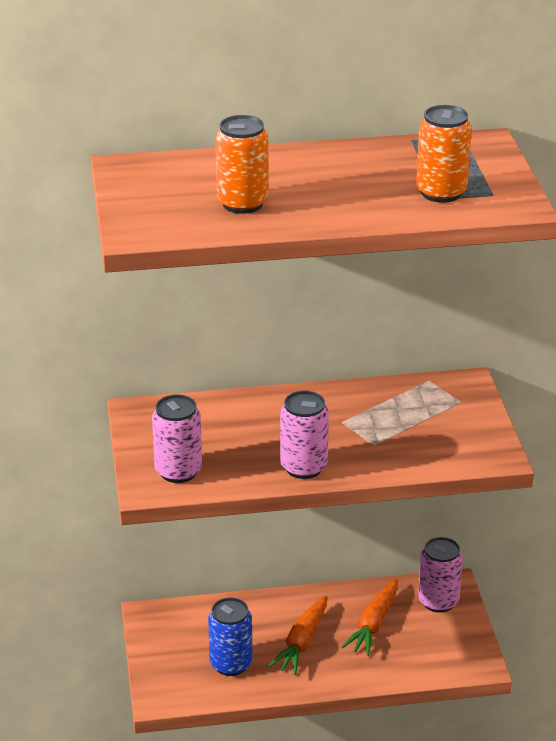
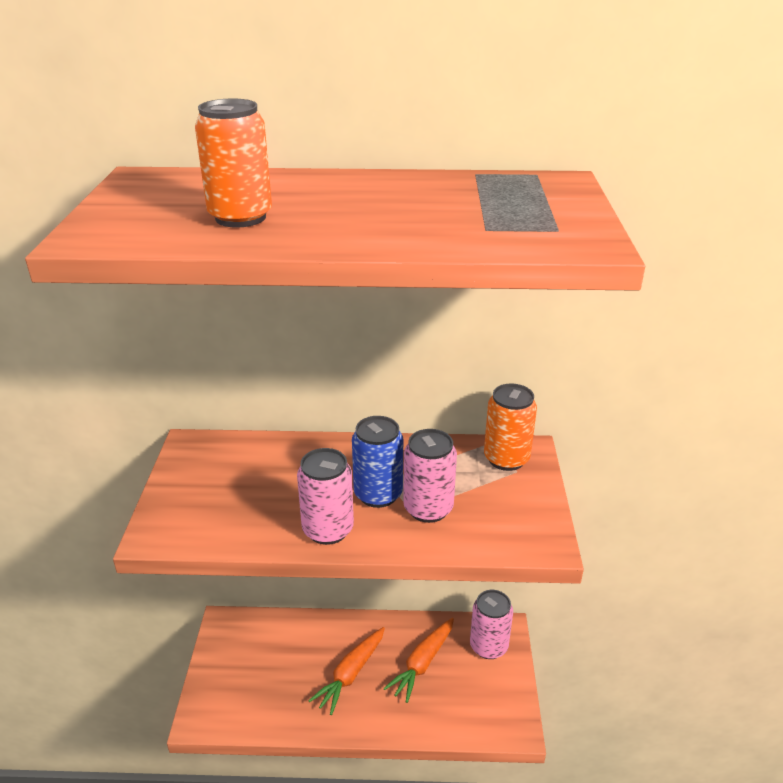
camera: 10 degrees right, 0 degrees up
(178, 471) = (196, 518): pink can -> pink can (428, 508)
(231, 664) = (278, 689): blue can -> blue can (378, 494)
(441, 192) = (491, 223): orange can -> orange can (506, 459)

